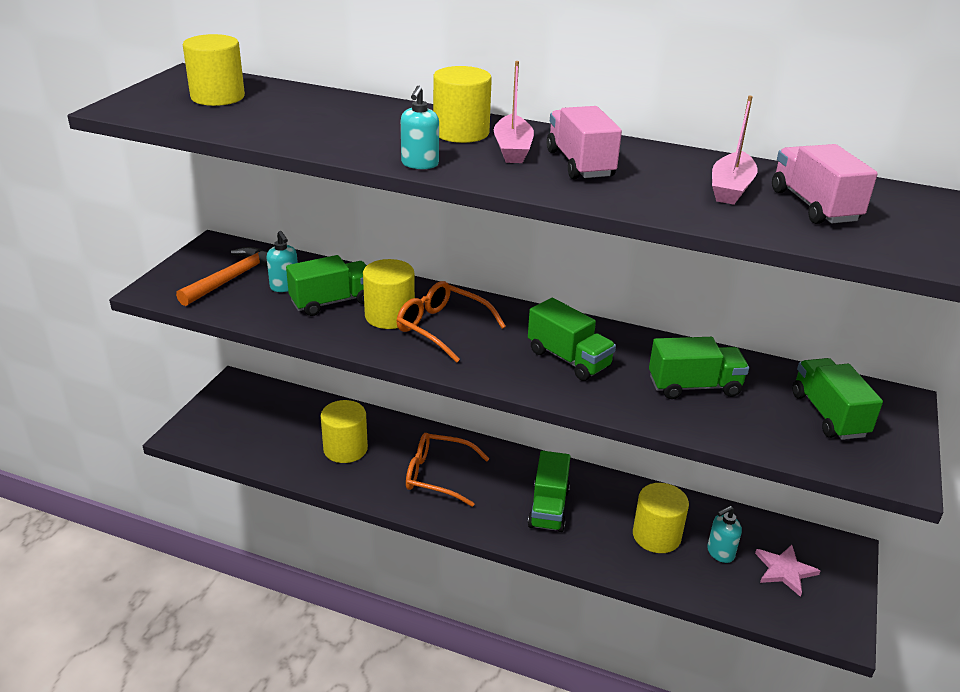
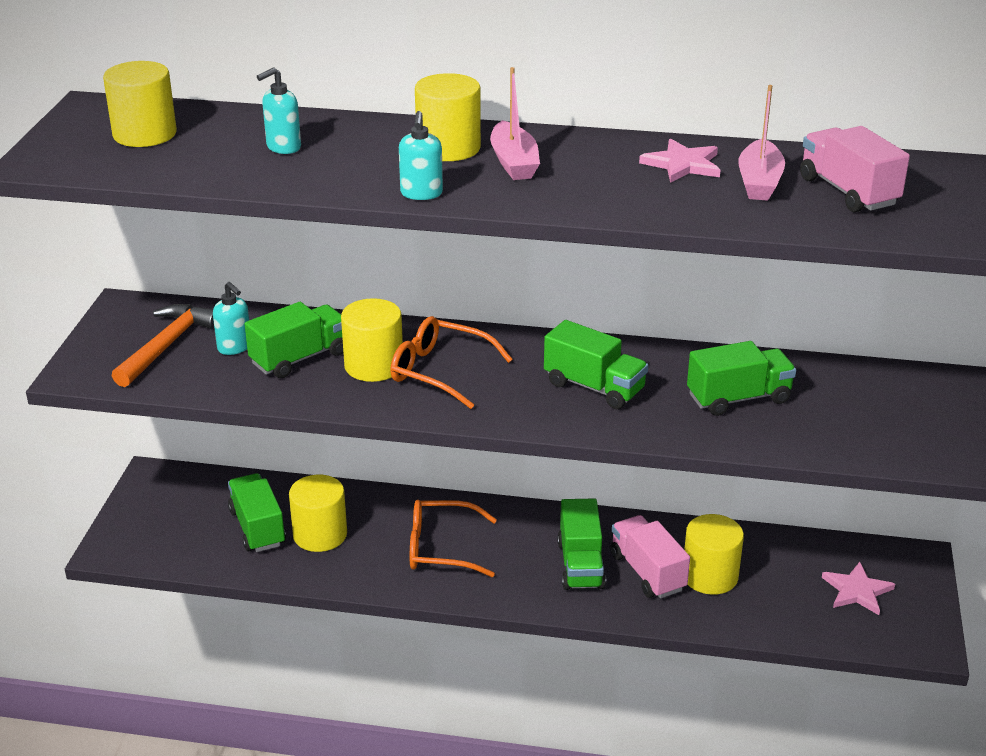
camera: 10 degrees left, 0 degrees up
(580, 164) = (593, 172): pink truck -> pink truck (647, 572)
(664, 167) = (682, 164): none -> pink star
(720, 553) = (783, 583): turquoise soap dispenser -> turquoise soap dispenser (283, 147)
(828, 414) = (885, 408): green truck -> green truck (257, 528)

